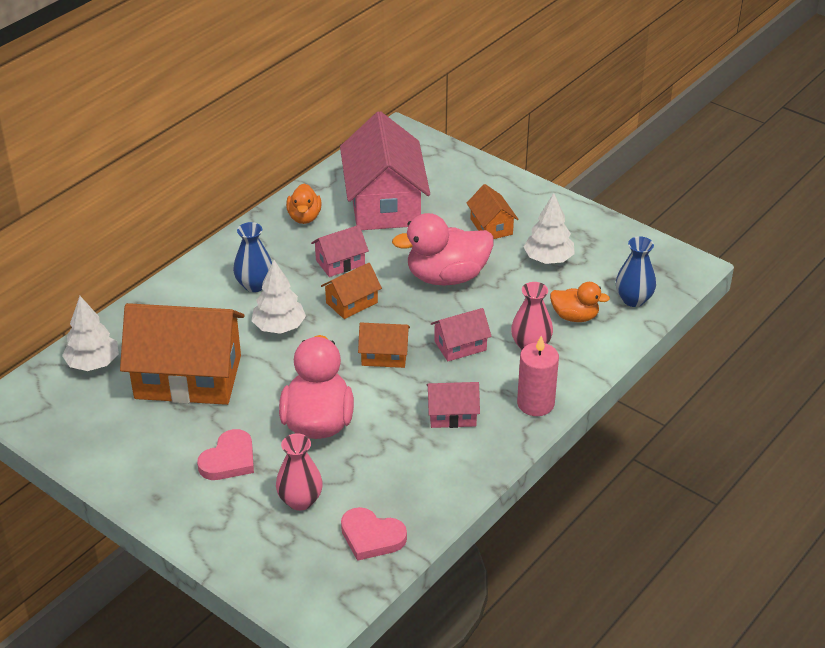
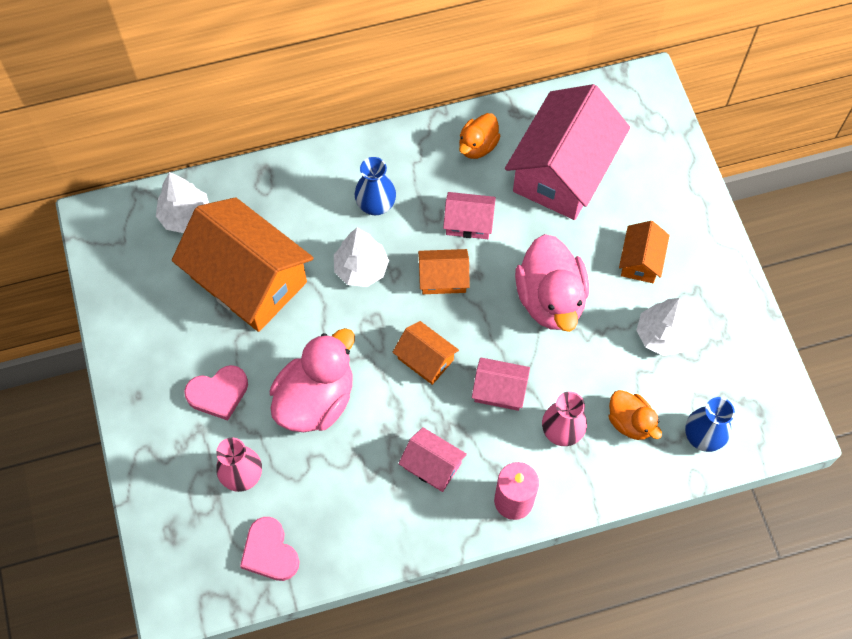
camera: 35 degrees right, 25 degrees up
(446, 277) = (550, 299): pink duck -> pink duck turned 120 degrees counterclockwise

